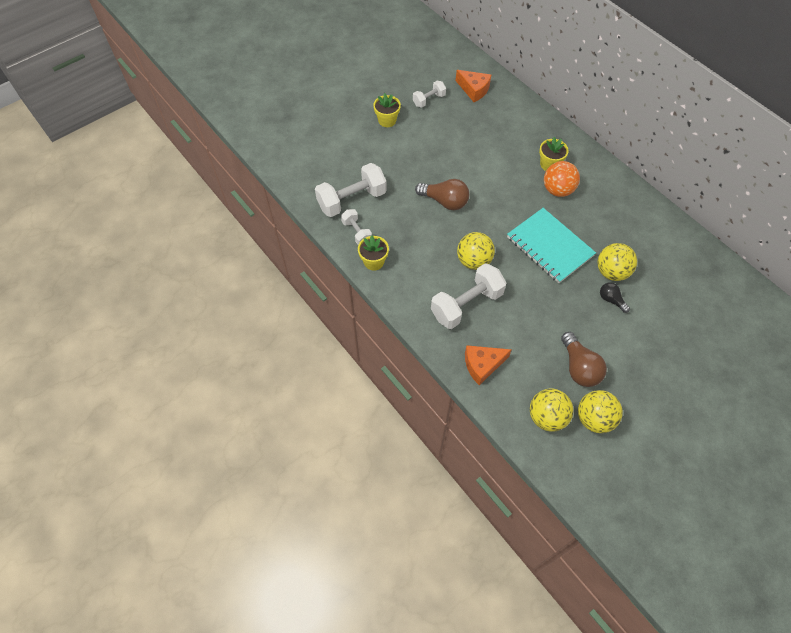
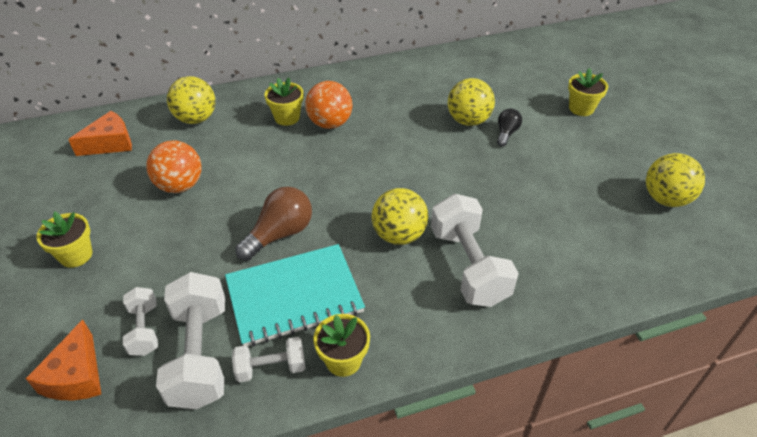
camera: 70 degrees left, 15 degrees down
(429, 100) = (83, 194): white dumbbell -> white dumbbell (144, 330)
(457, 139) = (180, 186): none -> orange ball
(482, 365) = (572, 280): orange cheese -> orange cheese (76, 375)
(547, 417) = (660, 240): yellow ball -> yellow ball (196, 119)
(549, 247) = (410, 157): turquoise notebook -> turquoise notebook (294, 297)
(579, 367) = (593, 188): brown light bulb -> none
(611, 300) = (506, 133): black light bulb -> black light bulb turned 135 degrees clockwise
(676, 347) = (581, 108): none -> yellow flower pot

